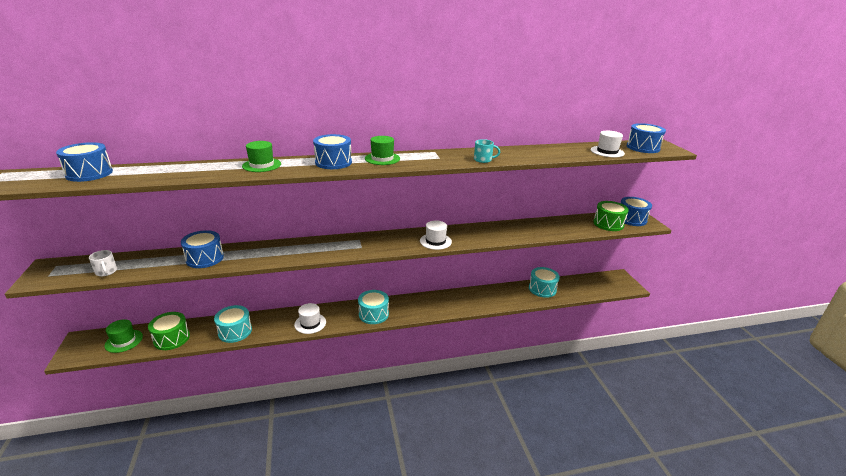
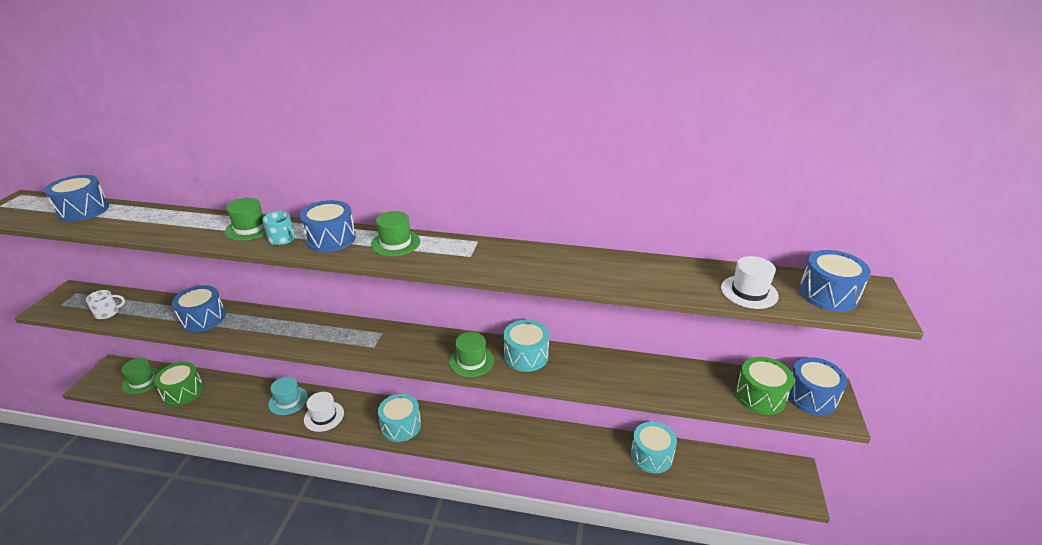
camera: 25 degrees right, 5 degrees up
(106, 271) = (107, 313): white mug -> white mug turned 105 degrees counterclockwise
(235, 331) = (244, 402): turquoise drum -> turquoise drum (526, 356)
(272, 321) = (288, 400): none -> turquoise hat
(435, 241) = (471, 361): white hat -> green hat
(483, 160) = (527, 272): turquoise mug -> turquoise mug (282, 239)

